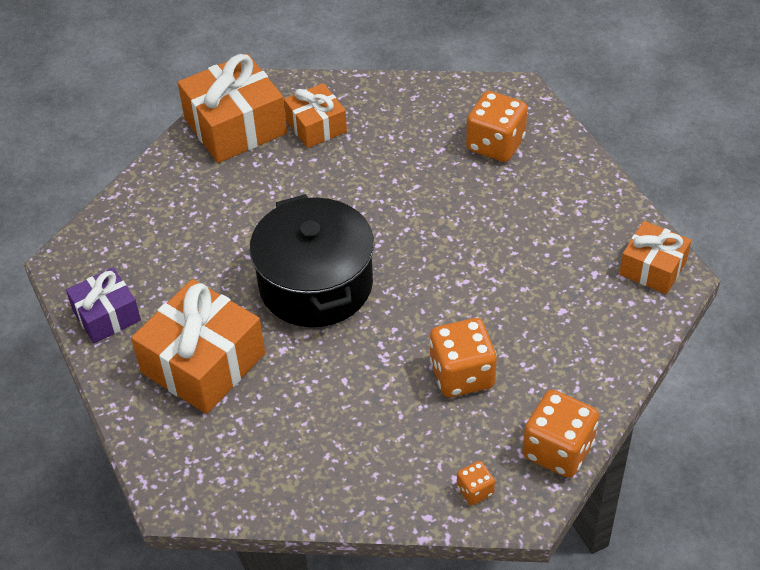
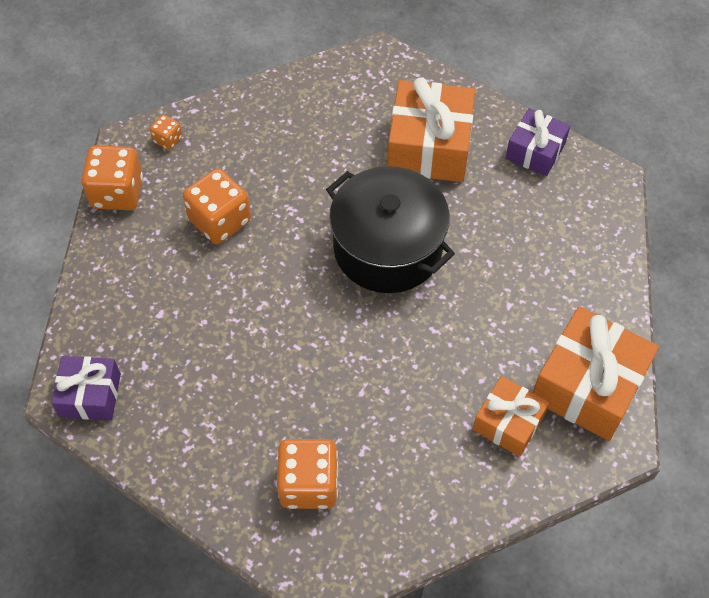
camera: 150 degrees right, 10 degrees up
(652, 268) = (90, 395): orange gift -> purple gift

